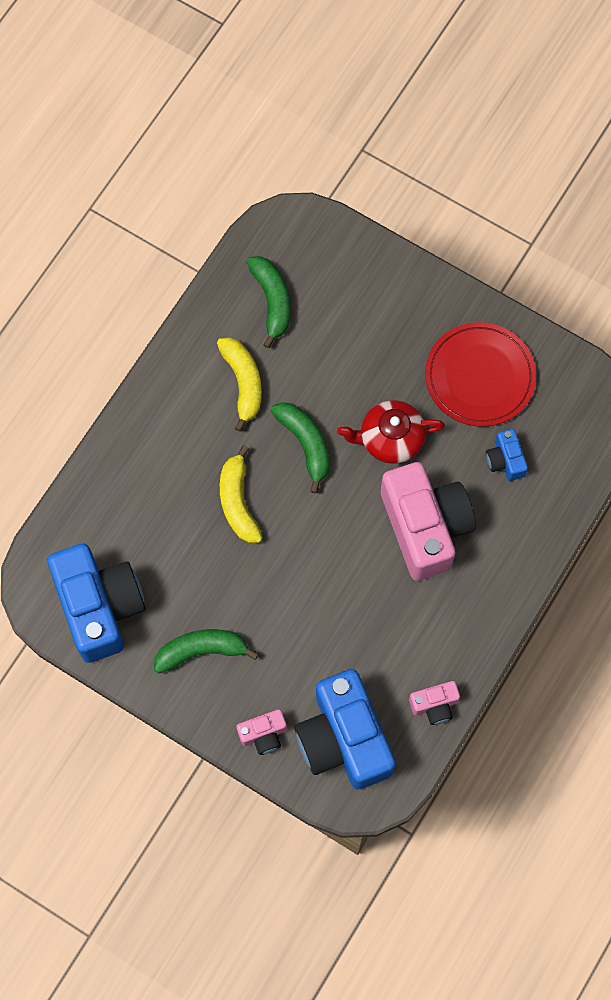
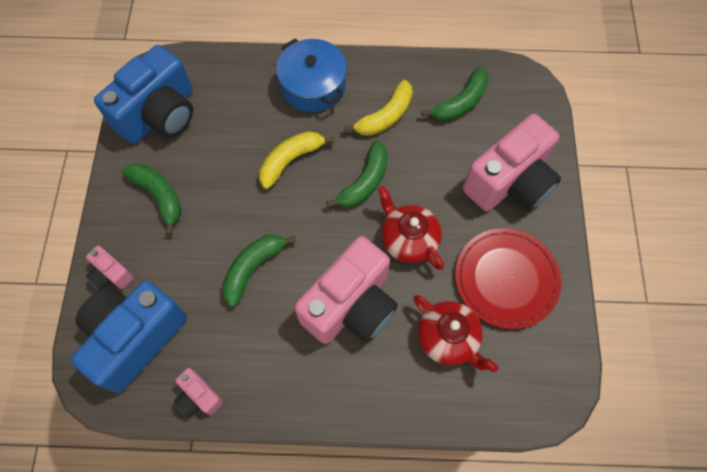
camera: 60 degrees right, 5 degrees down
(160, 433) = (313, 85): none -> blue pot
(336, 596) = (253, 268): none -> green banana
(386, 311) = (509, 182): none -> pink camera
(505, 460) = (448, 338): blue camera -> red teapot

